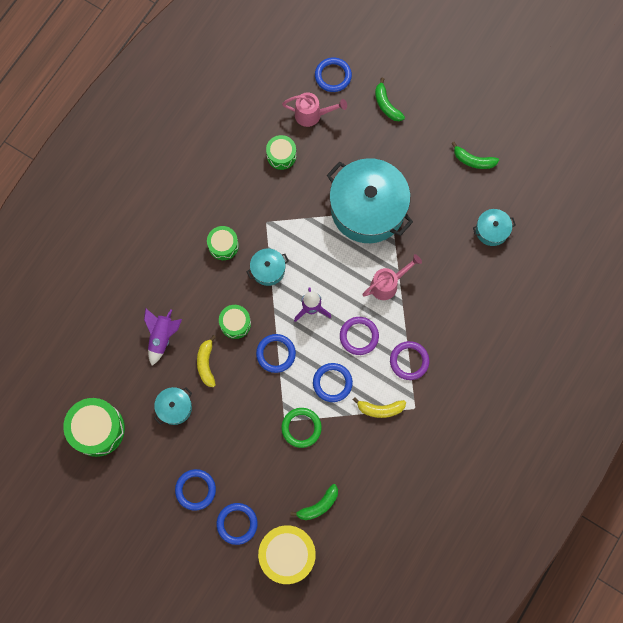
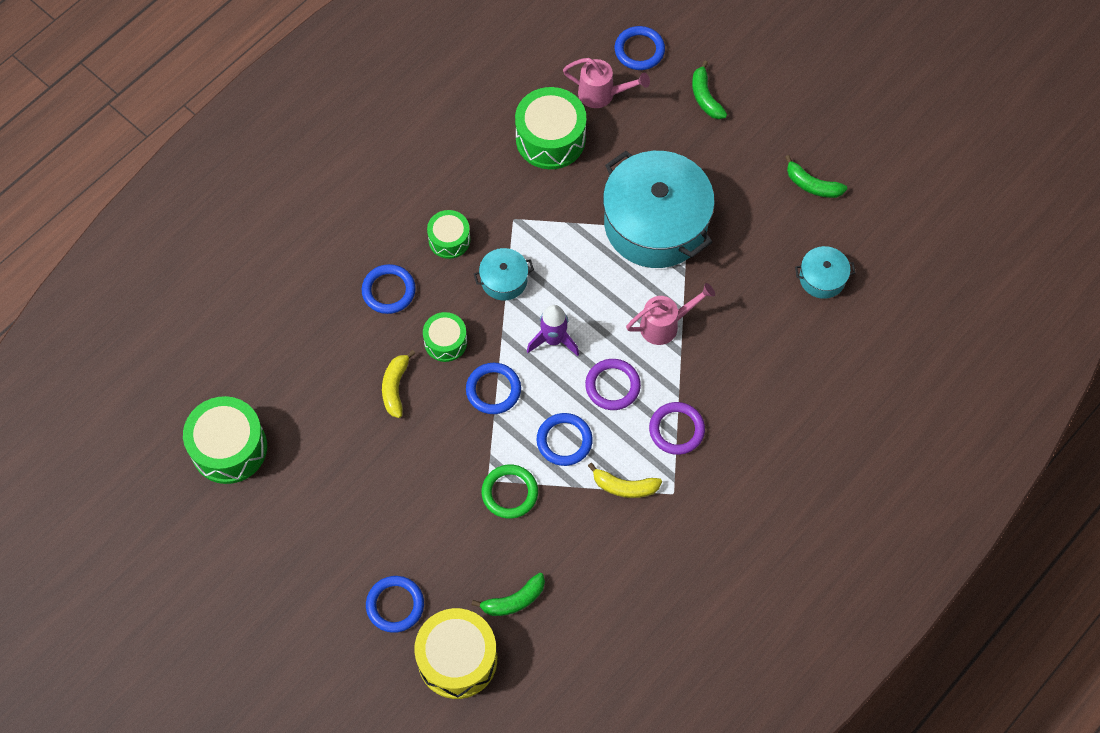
camera: 10 degrees right, 10 degrees down
(162, 337) = (342, 343): purple rocket -> none
(174, 407) = (340, 437): turquoise pot -> none
(195, 490) = (347, 550): blue ring -> blue ring (388, 291)
(281, 155) = (550, 138): green drum -> green drum, size x1.72

